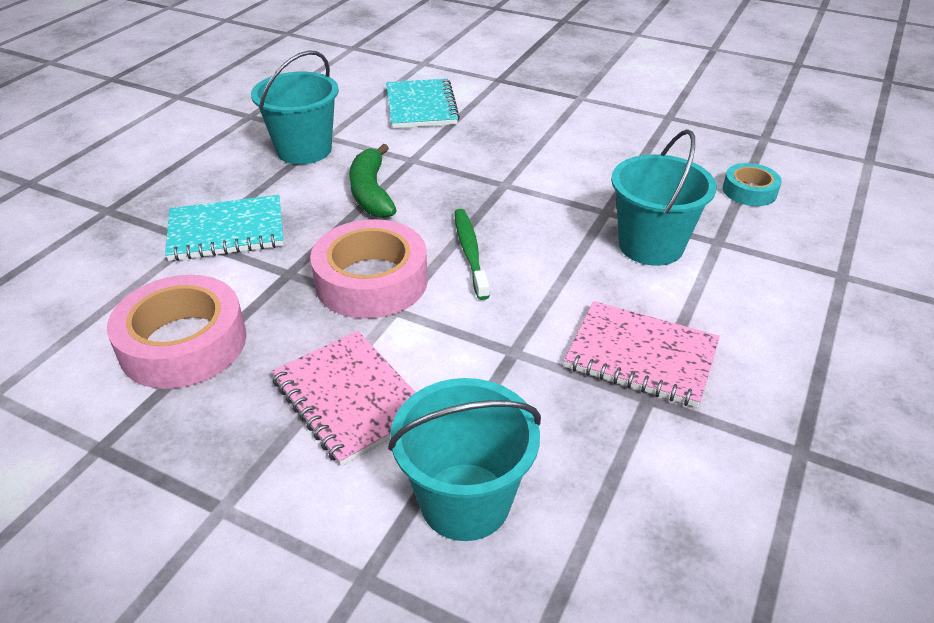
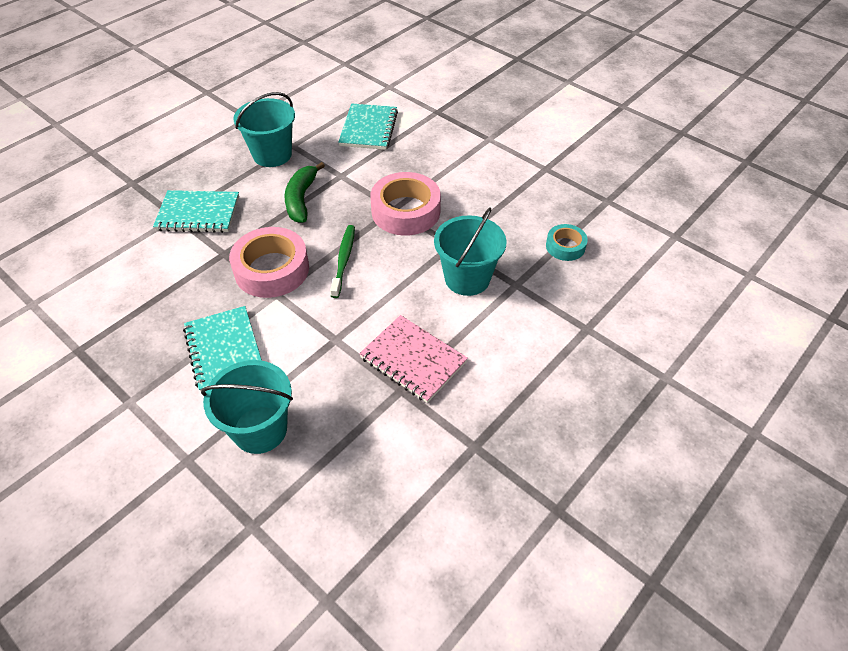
camera: 15 degrees right, 10 degrees up
(183, 343) = (144, 292): pink tape -> pink tape (406, 211)
(350, 399) = (224, 350): pink notebook -> turquoise notebook

